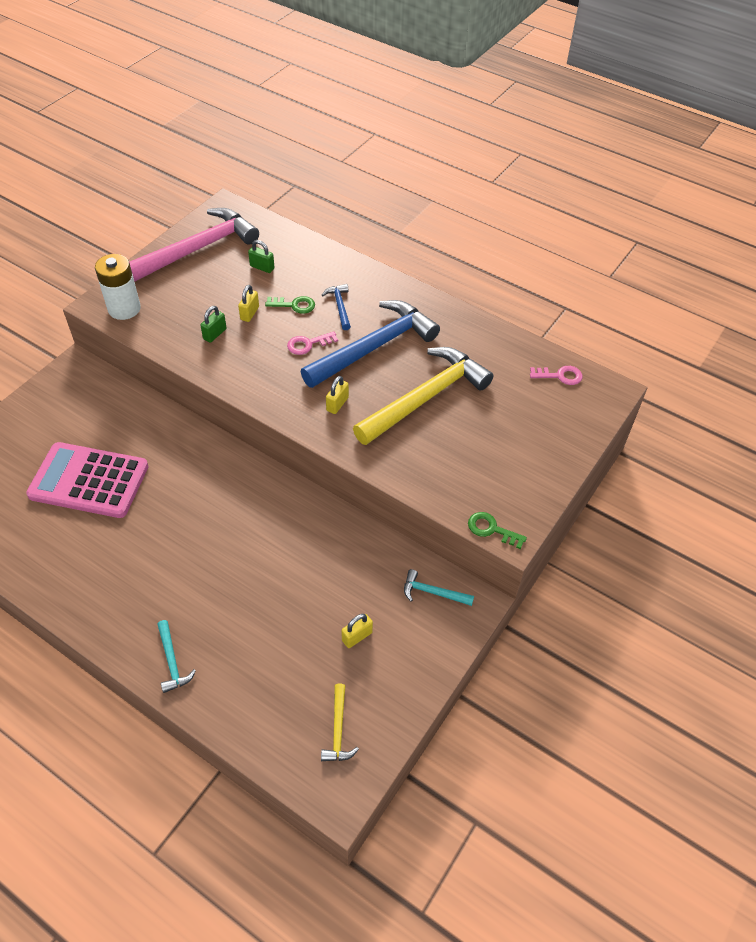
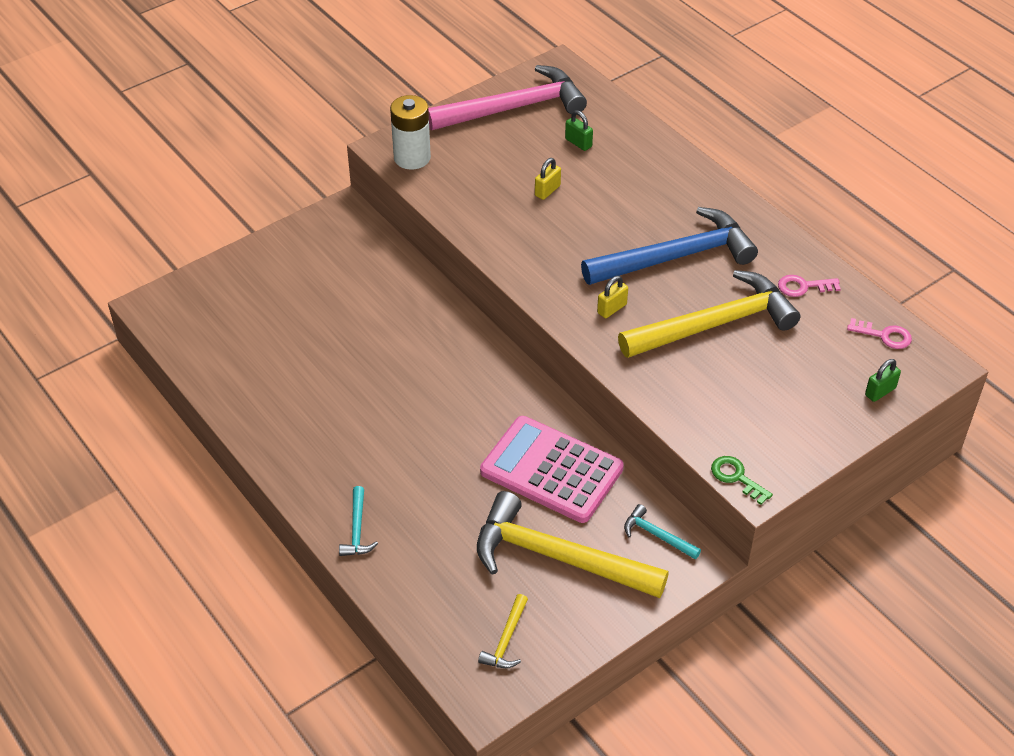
camera: 20 degrees right, 5 degrees down
(89, 481) = (325, 332): pink calculator -> pink calculator (551, 470)
(215, 334) = (501, 205): green padlock -> green padlock (880, 391)
(294, 305) = (600, 192): green key -> none
(308, 344) = (601, 238): pink key -> pink key (803, 286)
(340, 306) = (652, 204): blue hammer -> none
(357, 636) = (557, 557): yellow padlock -> yellow hammer

